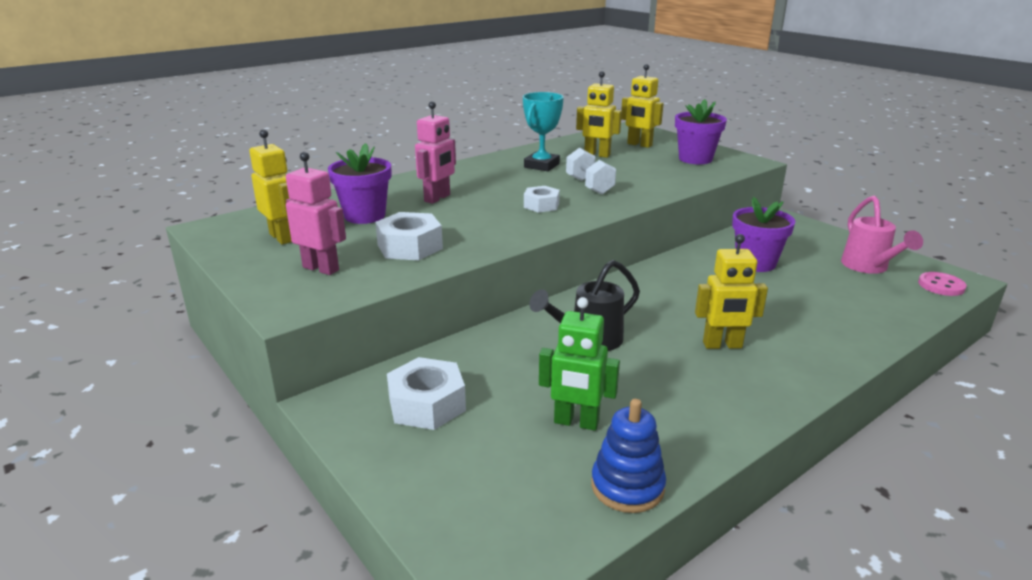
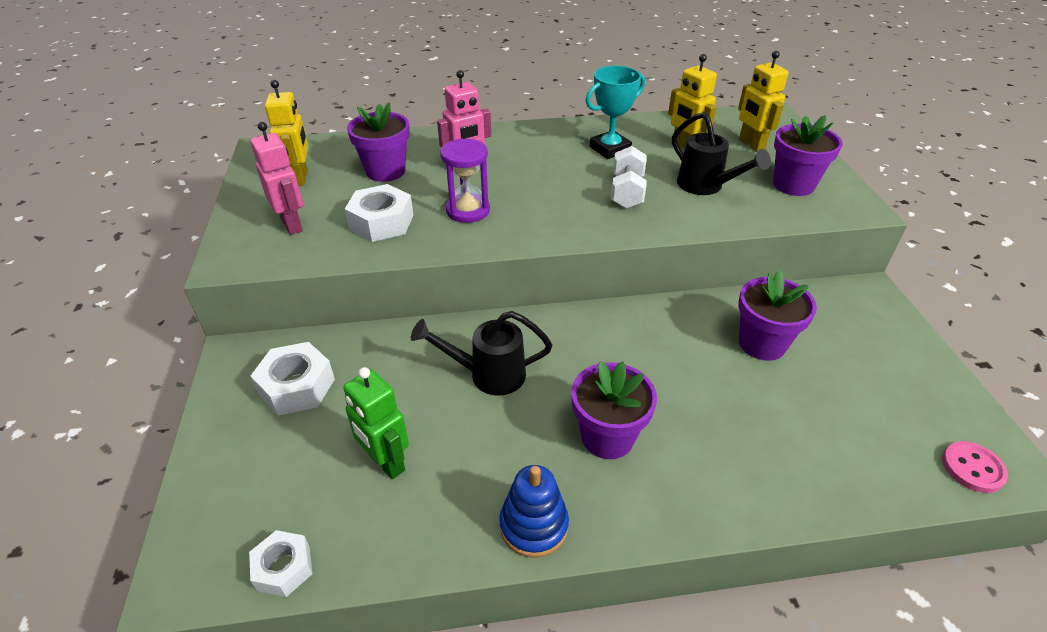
camera: 30 degrees right, 15 degrees up
(477, 222) = (468, 210): none -> purple hourglass
(541, 205) = (549, 206): white nut -> white nut (284, 568)
(627, 486) = (358, 552): blue stacking toy -> blue stacking toy (533, 525)
(640, 171) = (706, 187): none -> black watering can
(722, 345) = (607, 437): yellow robot -> purple flower pot
(868, 267) = (900, 402): pink watering can -> none

